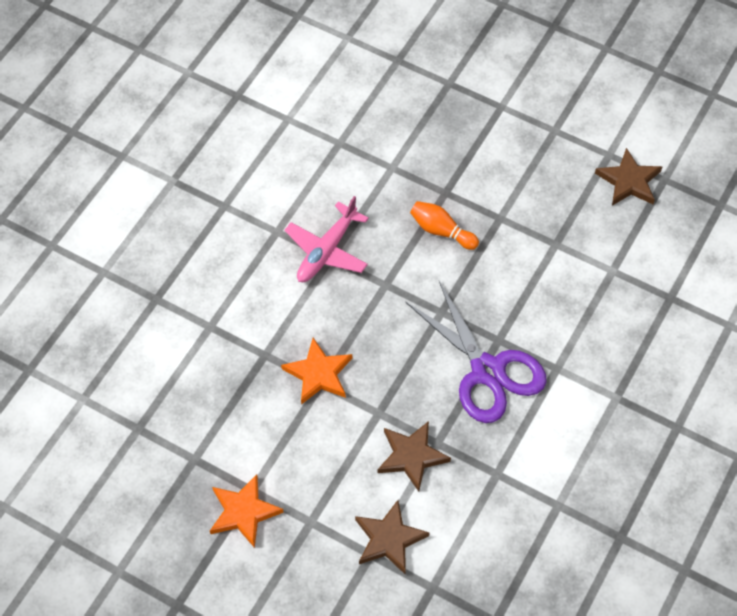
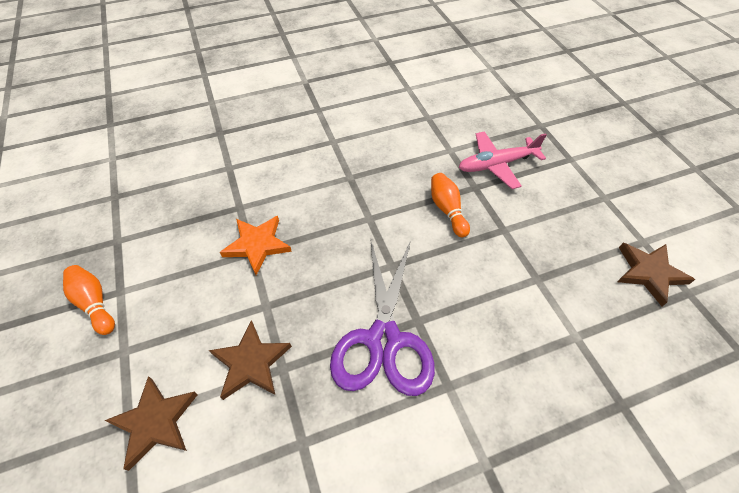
camera: 40 degrees right, 5 degrees down
(244, 512) = (95, 303): orange star -> orange bowling pin
(327, 250) = (352, 171): pink plane -> pink plane (497, 164)

